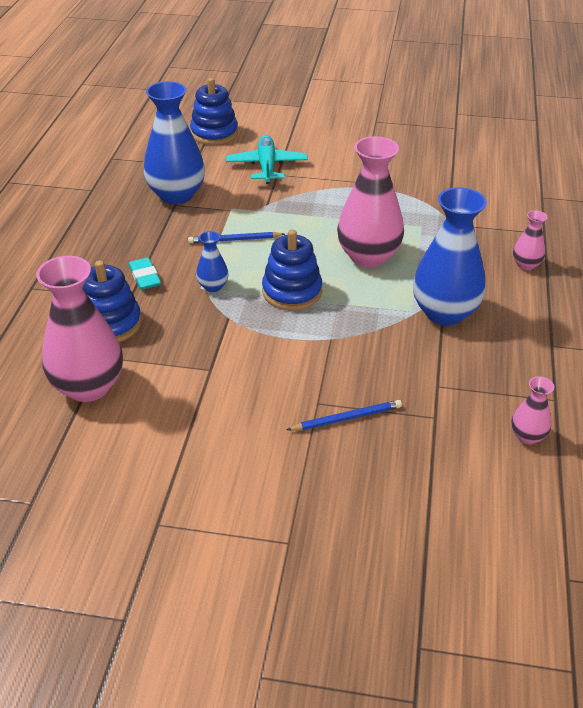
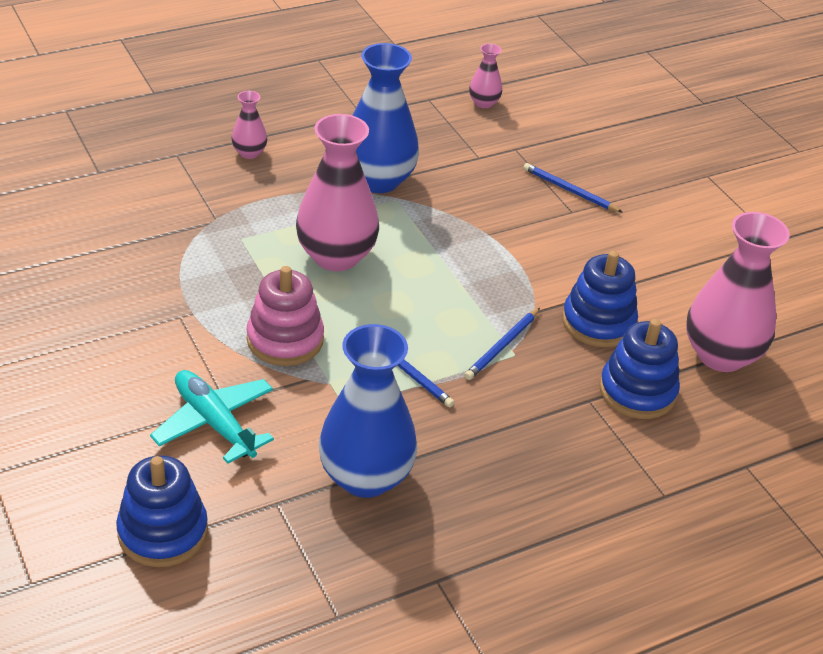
camera: 130 degrees left, 0 degrees up
(145, 277) = (545, 408): turquoise eraser -> none
(213, 286) = (502, 346): blue vase -> blue pencil
(267, 166) = (214, 423): turquoise plane -> turquoise plane turned 90 degrees clockwise
(292, 292) = (450, 286): blue stacking toy -> blue stacking toy (598, 322)
(307, 208) = (285, 340): none -> pink stacking toy

